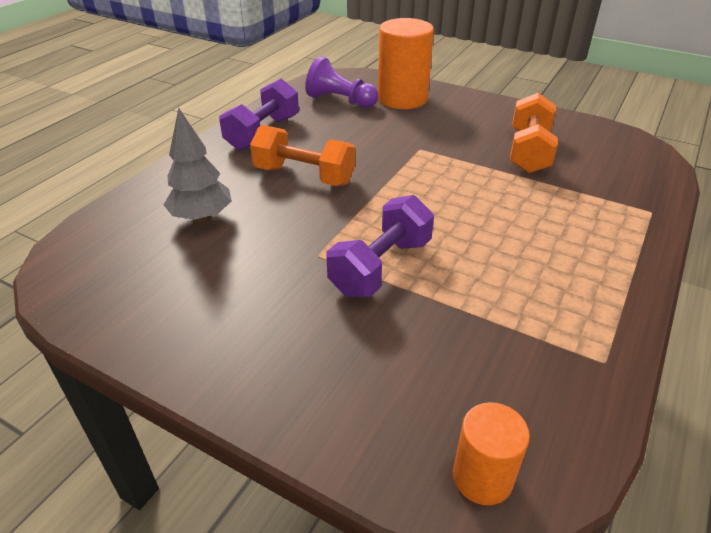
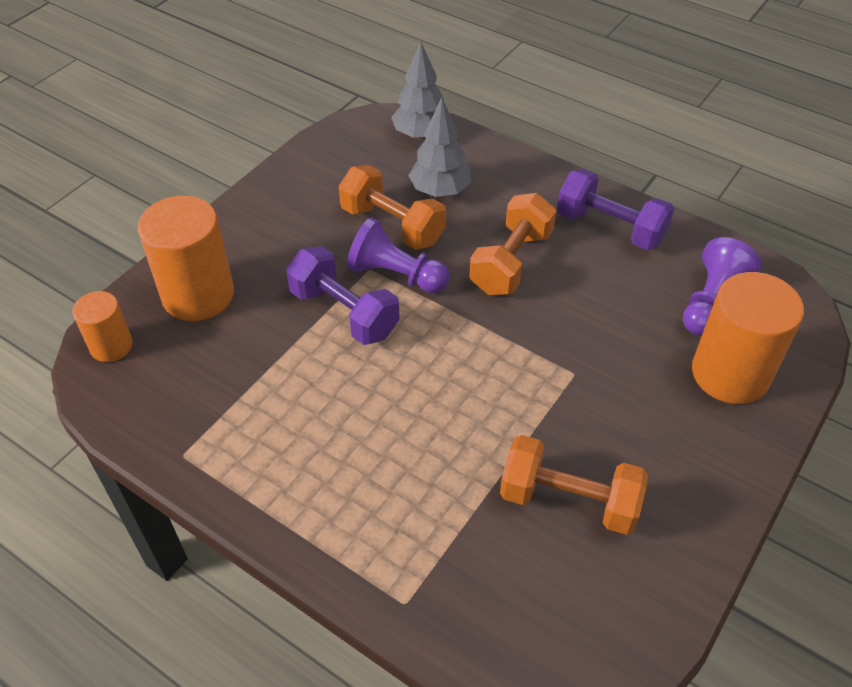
camera: 95 degrees right, 10 degrees up
(101, 235) = (421, 135): none -> grey tree
(252, 245) = (392, 225): none -> orange dumbbell
(324, 238) = (396, 275): none -> purple pawn
(373, 395) = (198, 295): none -> orange cylinder

